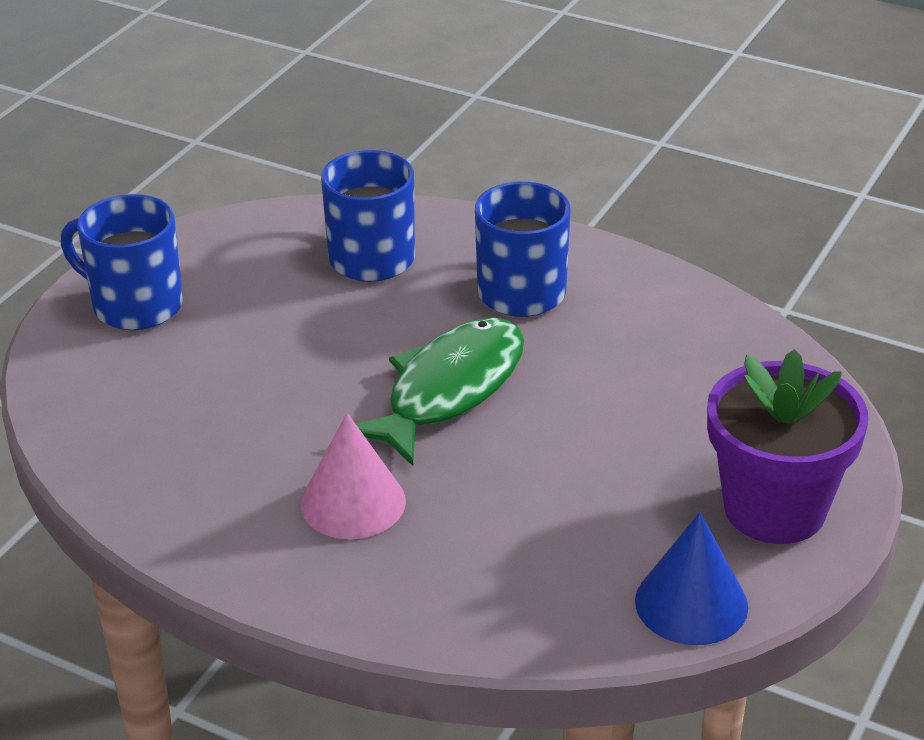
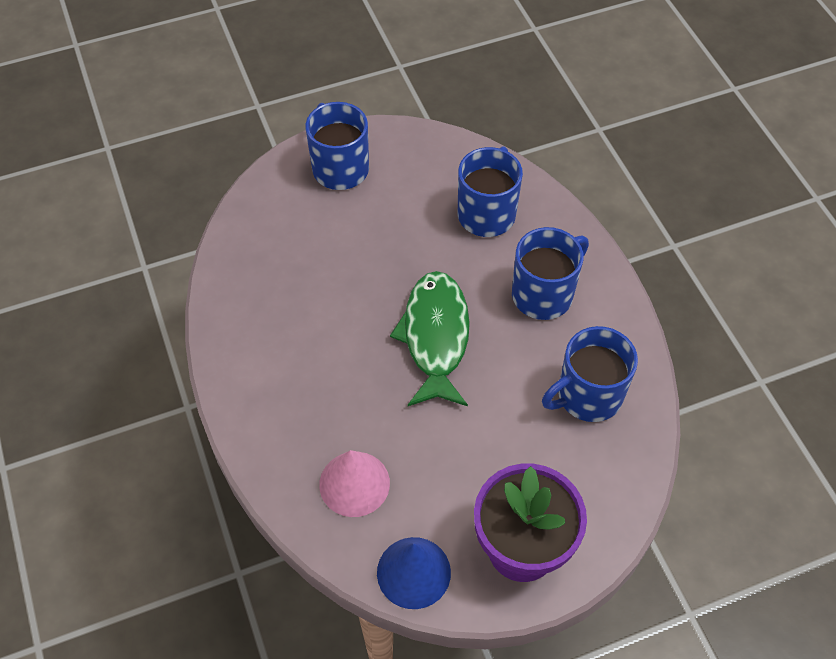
camera: 40 degrees right, 20 degrees up
(353, 502) = (318, 376): pink cone -> pink cone (354, 483)
(449, 390) = (435, 337): green fish -> green fish turned 75 degrees counterclockwise
(676, 347) = (588, 395): none -> blue mug

